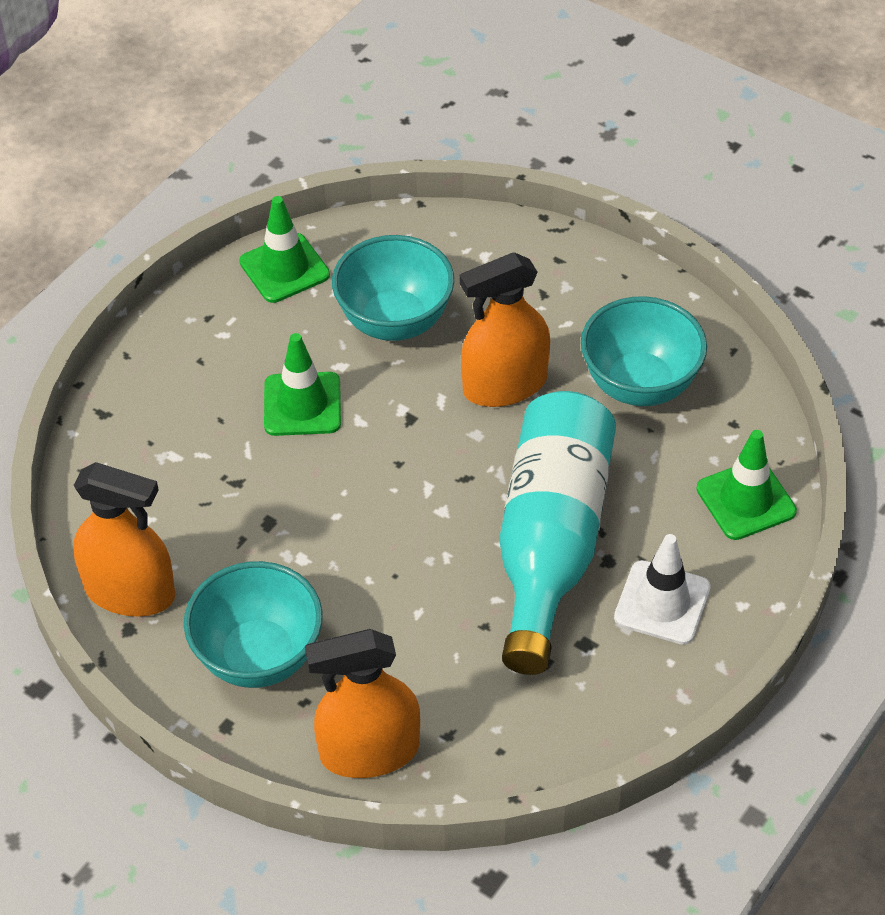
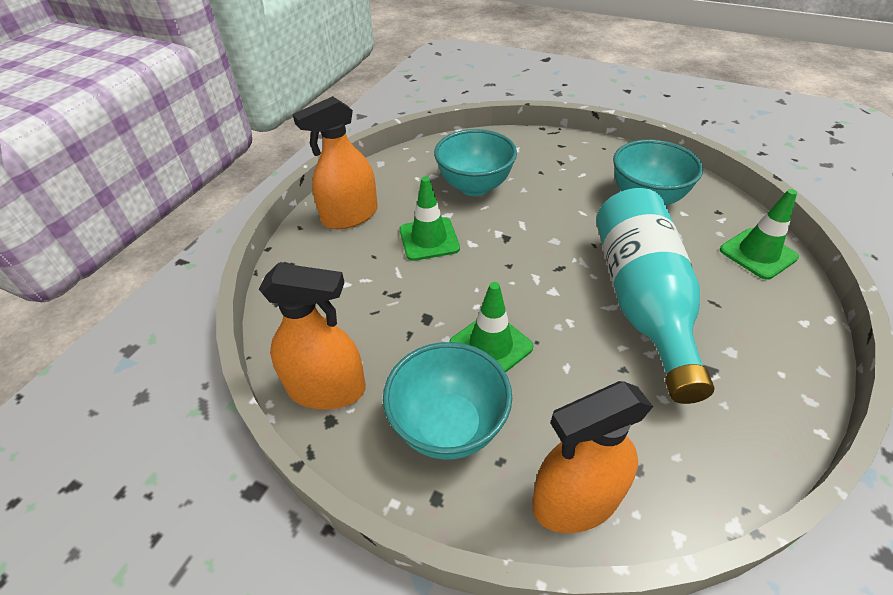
camera: 10 degrees left, 5 degrees down
(284, 268) = (395, 169): green traffic cone -> green traffic cone (490, 346)
(505, 385) = (560, 210): orange spray bottle -> orange spray bottle (350, 216)
(662, 603) = (747, 330): white traffic cone -> none

